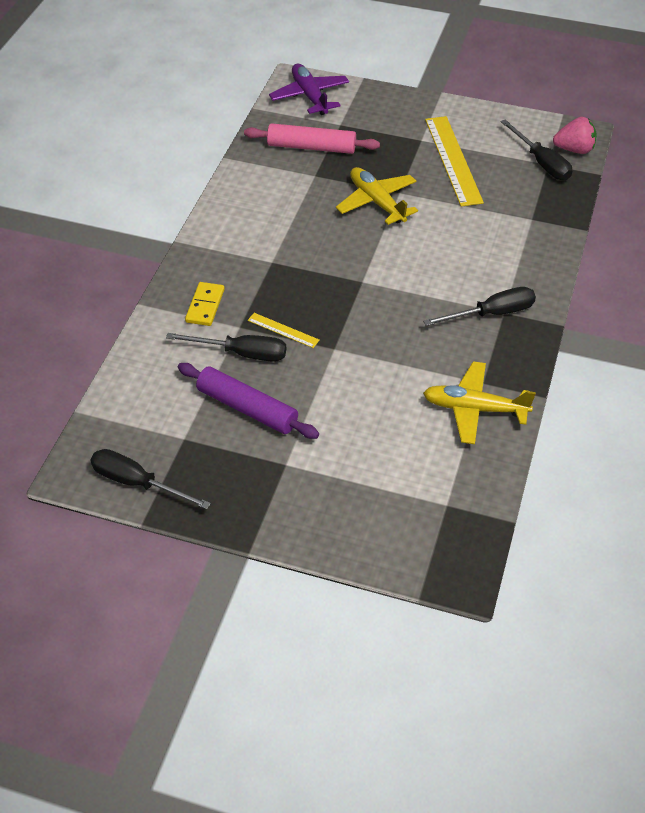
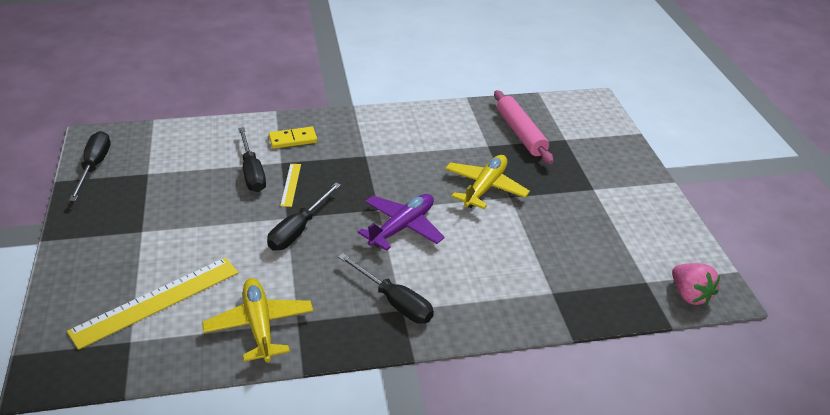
camera: 60 degrees right, 10 degrees down
(247, 408) = (194, 193): purple rolling pin -> none
(310, 96) = (583, 113): purple plane -> purple plane (402, 227)
(453, 160) = (585, 216): yellow ruler -> yellow ruler (156, 301)
(541, 162) = (643, 276): black screwdriver -> black screwdriver (298, 229)

